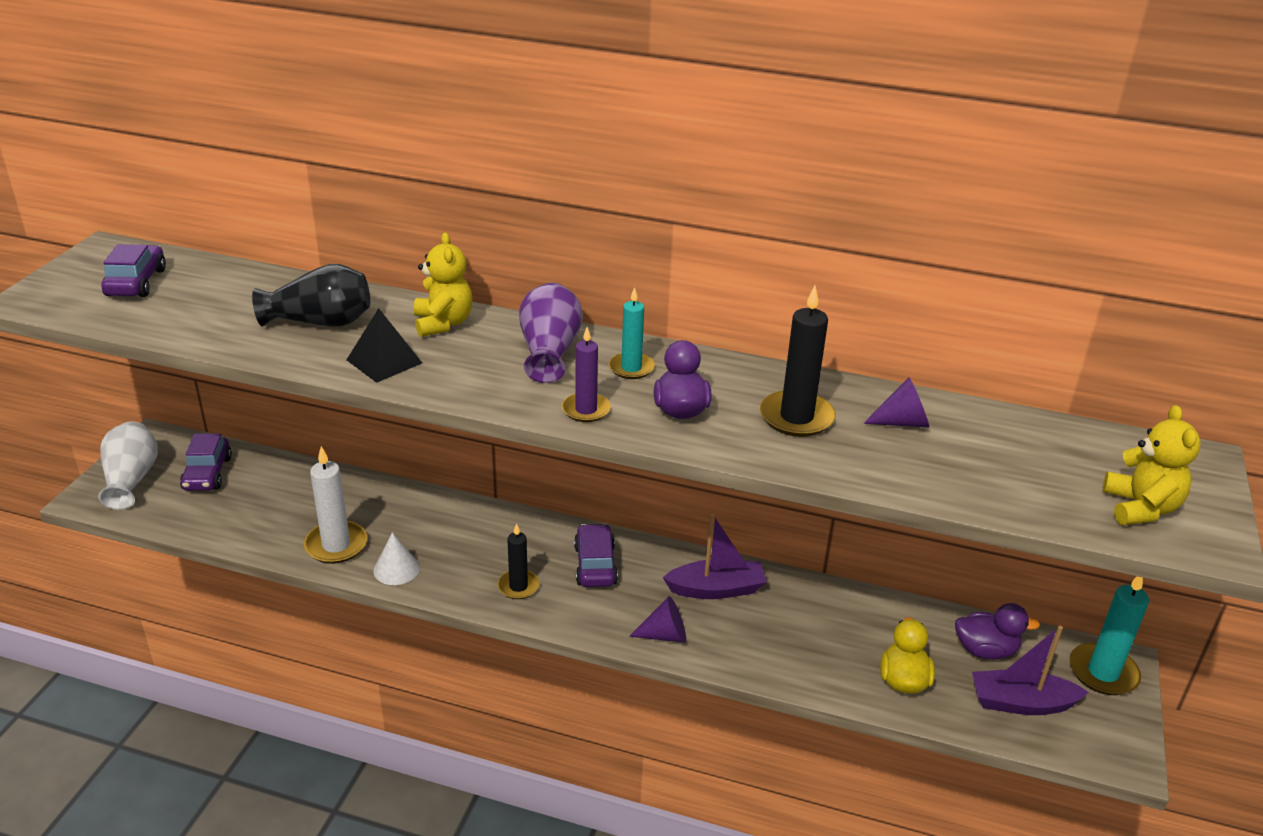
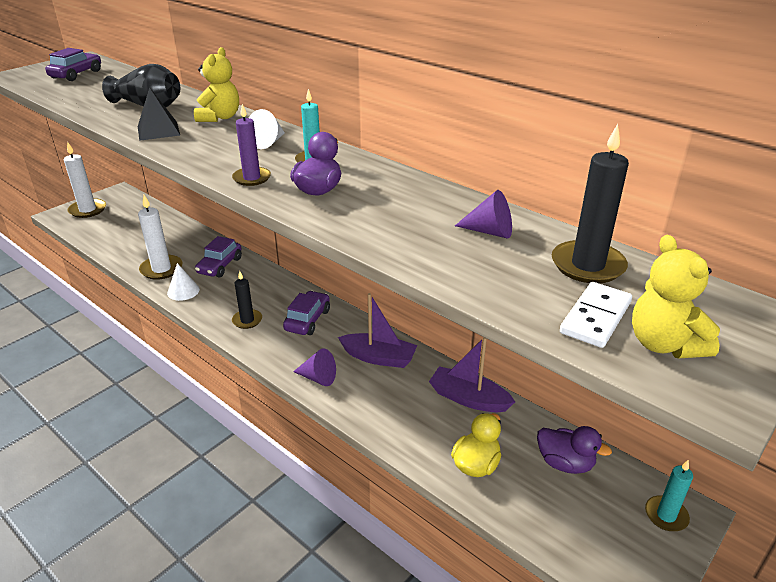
camera: 25 degrees right, 0 degrees up
(131, 479) = (87, 210): white vase -> white candle
(207, 473) = (128, 215): purple car -> purple car (220, 266)
(549, 351) = (268, 142): purple vase -> white cone
(796, 417) = (403, 211): black candle -> black candle (587, 265)
(1021, 703) = (569, 516): purple boat -> purple boat (468, 398)
(1069, 496) = (595, 317): none -> white domino
(1103, 672) = (666, 515): turquoise candle -> turquoise candle, size x0.65
(1140, 508) = (664, 344): yellow teddy bear -> yellow teddy bear turned 135 degrees clockwise

